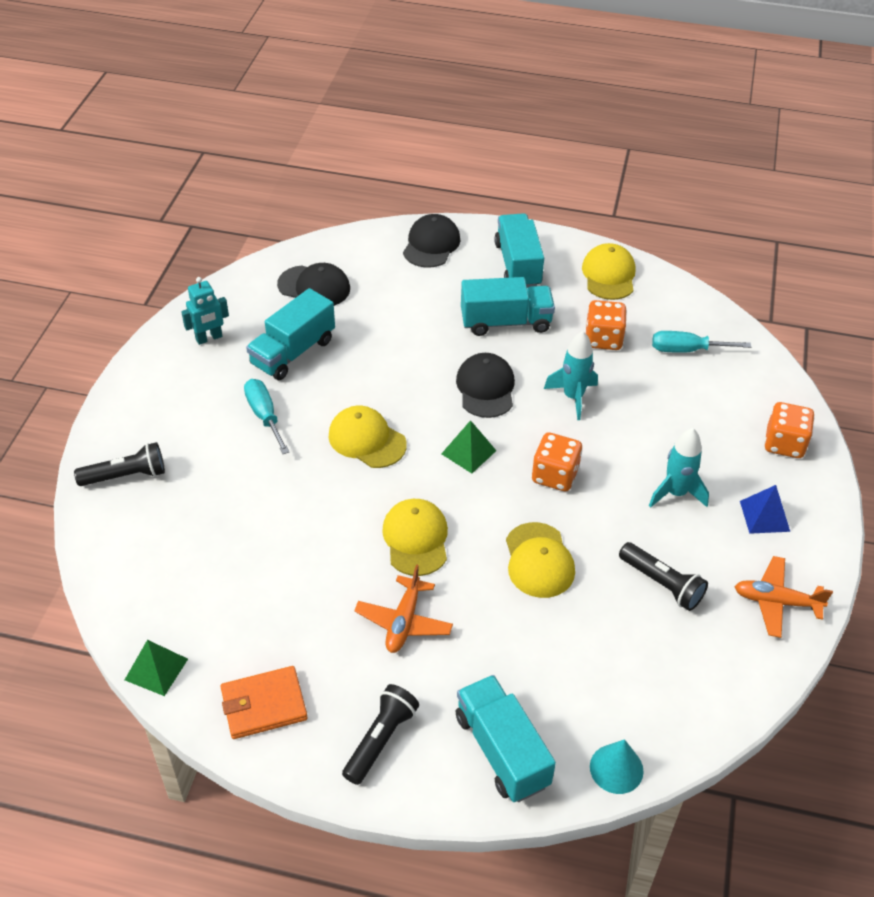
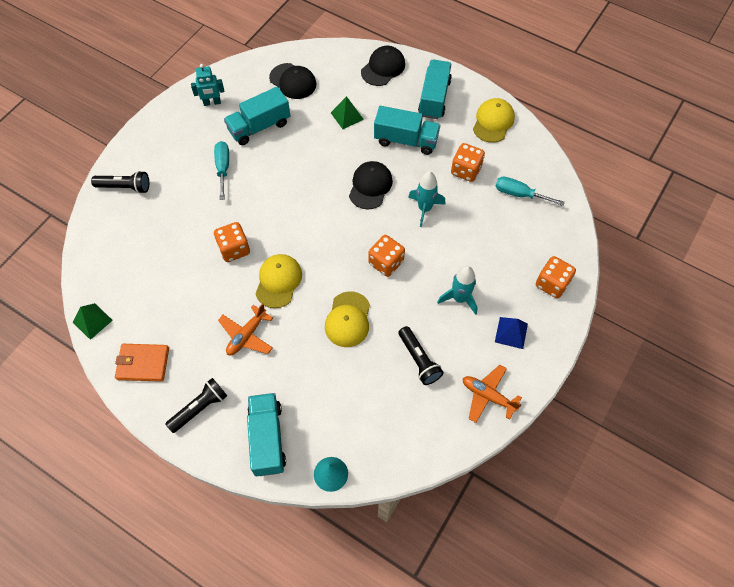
camera: 20 degrees right, 15 degrees up
(331, 514) = (234, 249): none -> orange dice
(367, 440) = (278, 203): yellow cap -> none
(468, 452) = (338, 230): green pyramid -> green pyramid (347, 116)

